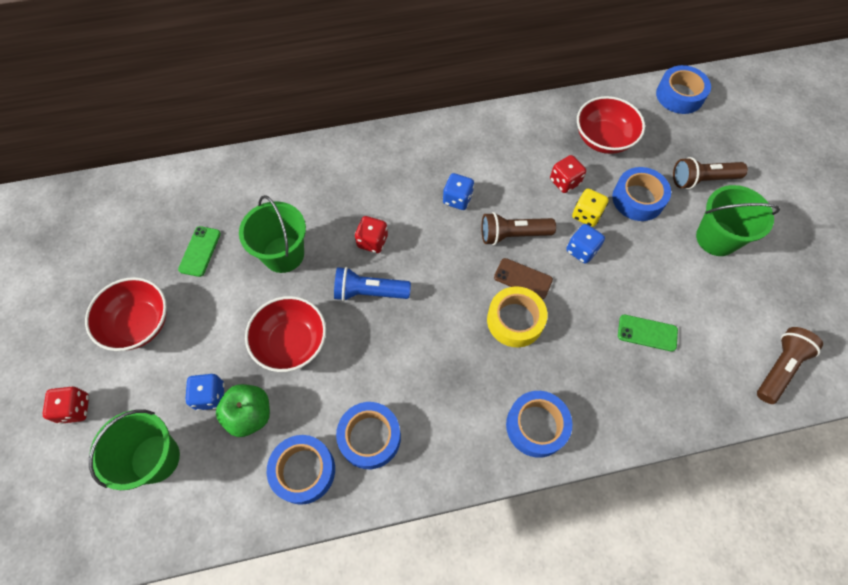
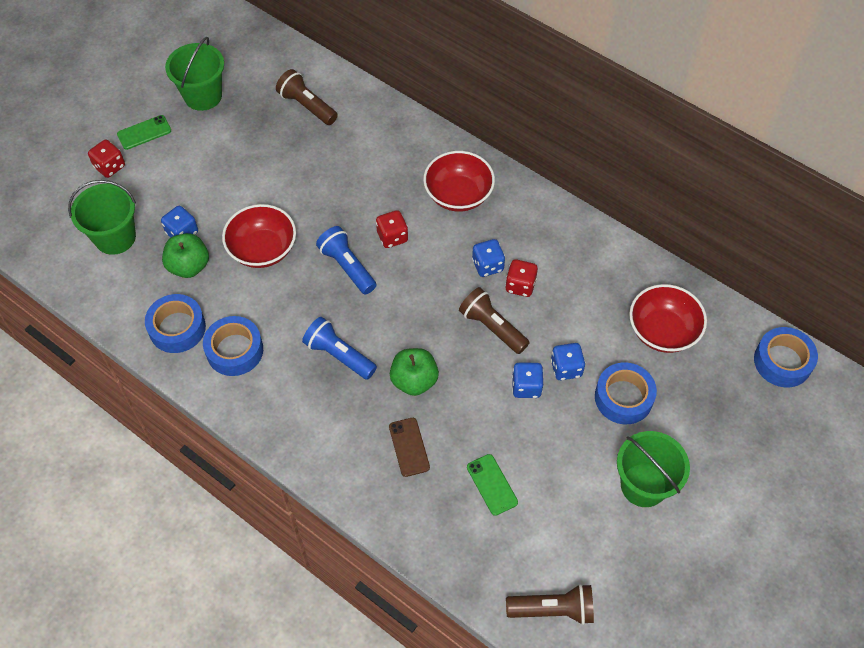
camera: 50 degrees right, 5 degrees down
(139, 324) = (196, 150): red bowl -> red bowl (458, 195)
(200, 251) = (281, 139): green phone -> green phone (144, 132)
(283, 254) = (327, 190): green bucket -> green bucket (203, 96)
(446, 358) = (339, 355): none -> blue flashlight
(515, 320) = (414, 380): yellow tape -> green apple
(523, 278) = (457, 361): brown phone -> brown phone (409, 447)
(536, 426) = (337, 454): blue tape -> none
(564, 182) = (584, 330): red dice -> red dice (520, 285)
(586, 215) = (566, 368): yellow dice -> blue dice
(702, 180) = (699, 437): brown flashlight -> brown flashlight (307, 106)

